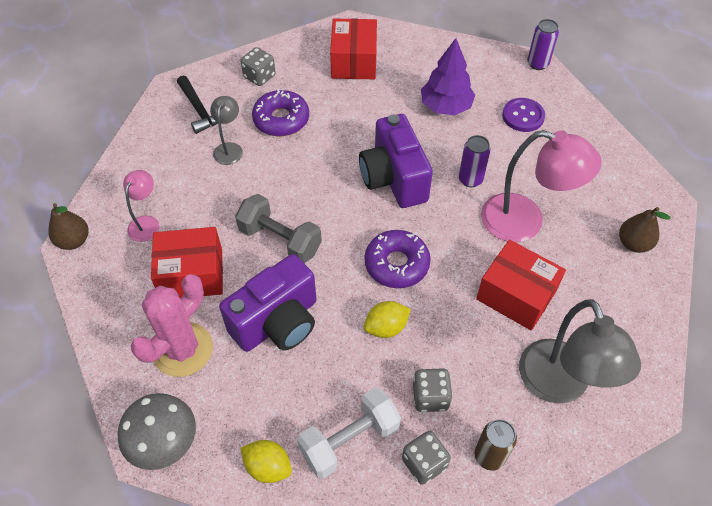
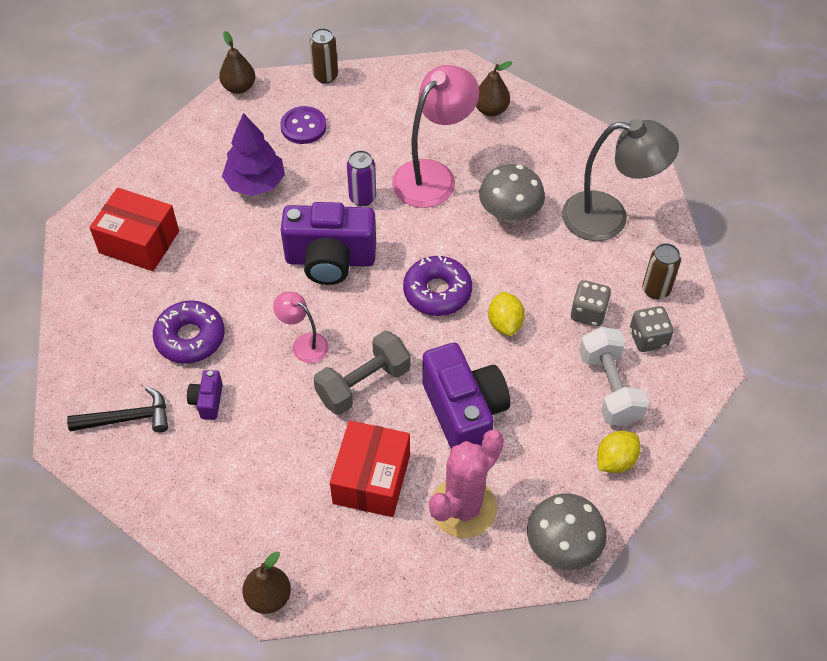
camera: 70 degrees left, 0 degrees up
(146, 223) = (278, 512): pink lamp -> pink lamp (304, 344)
(182, 349) = (463, 508): pink cactus -> pink cactus turned 75 degrees clockwise
(229, 148) = (207, 401): grey lamp -> purple camera
(259, 76) = (107, 342): grey dice -> none
(516, 295) = (509, 213): red box -> grey mushroom
(537, 64) = (239, 87): purple can -> brown pear
(588, 112) = (325, 76): none -> brown can

